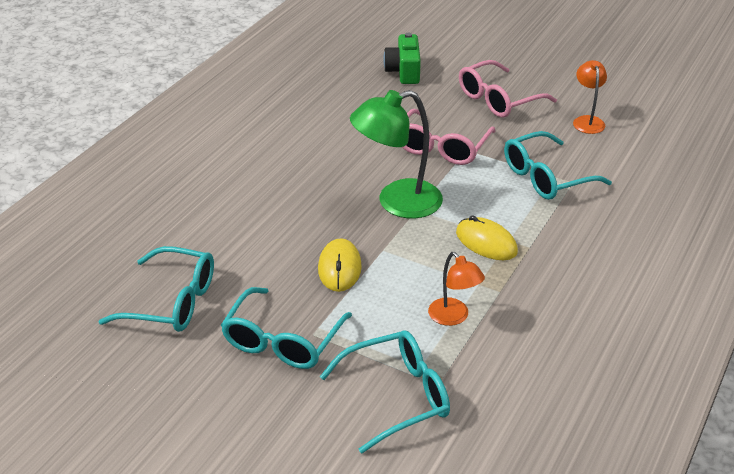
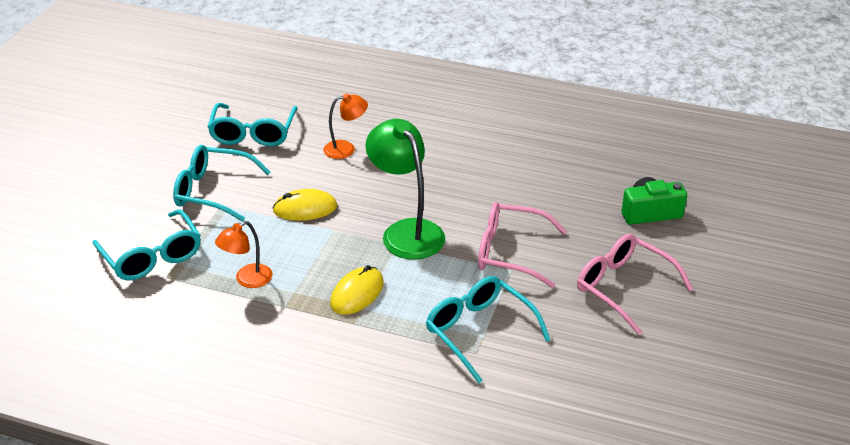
camera: 80 degrees right, 0 degrees up
(587, 121) = (608, 364): orange lamp -> orange lamp (346, 149)

